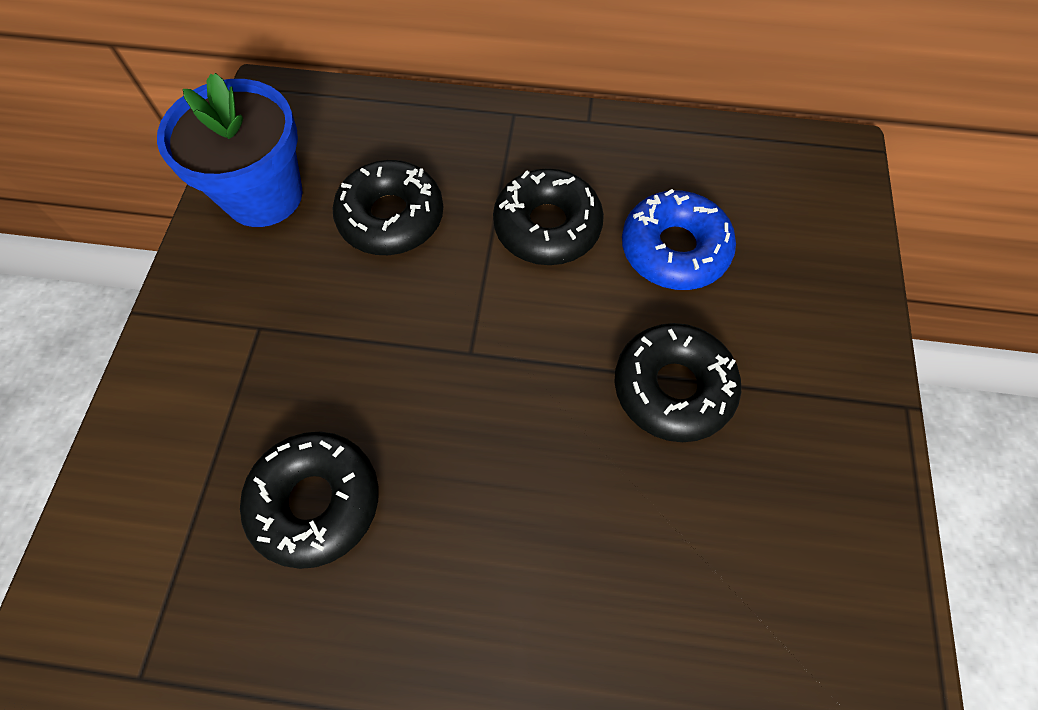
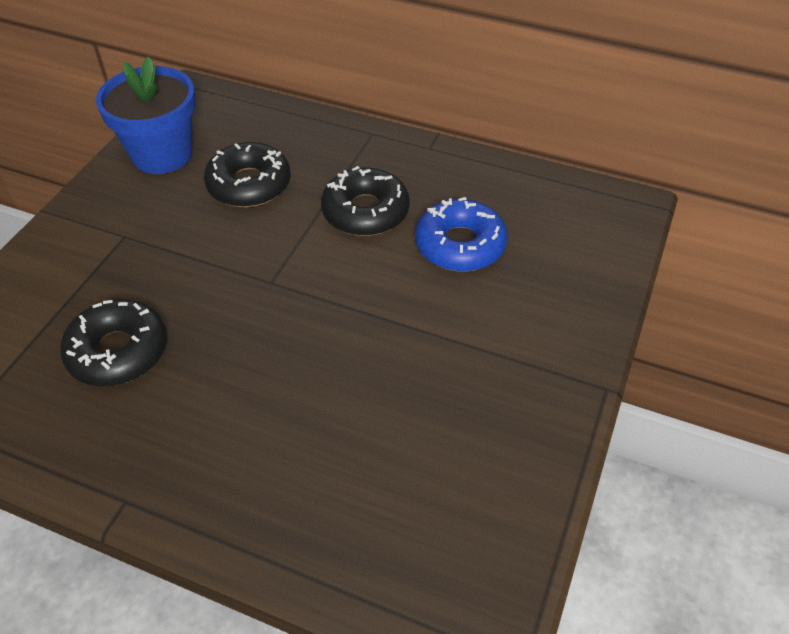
camera: 15 degrees right, 15 degrees down
(673, 388) = (417, 336): black donut -> none

